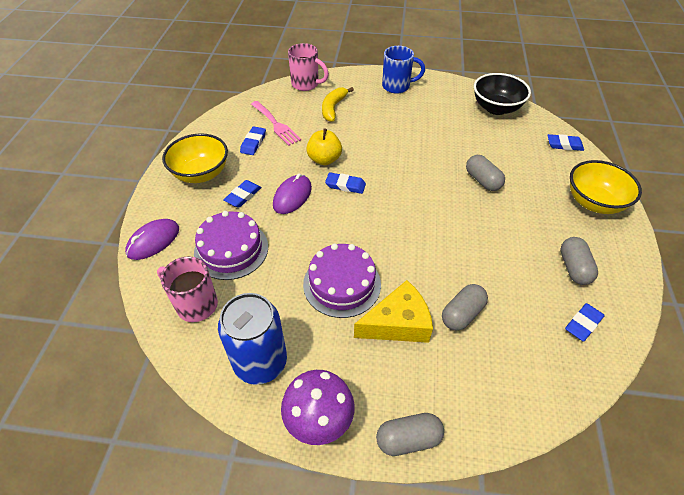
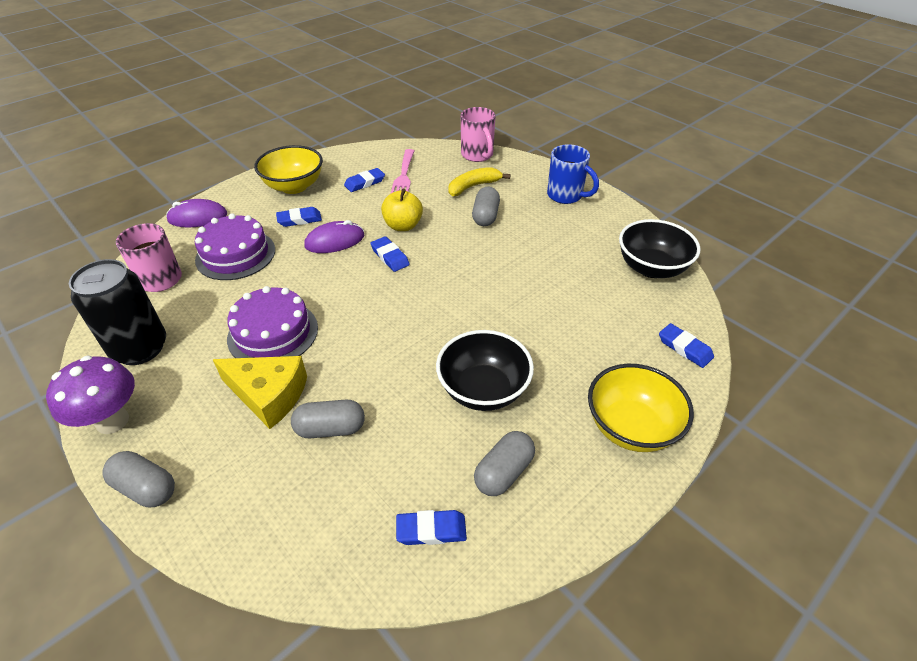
camera: 40 degrees right, 5 degrees down
(260, 362) = (140, 348): blue can -> black can
(482, 180) = (528, 327): grey capsule -> grey capsule (485, 216)
(507, 231) = (483, 390): none -> black bowl

